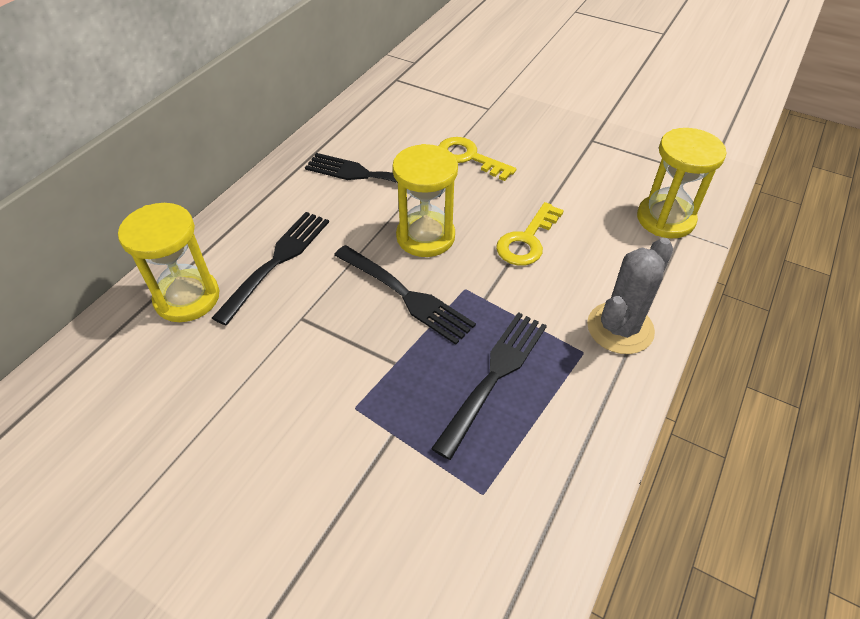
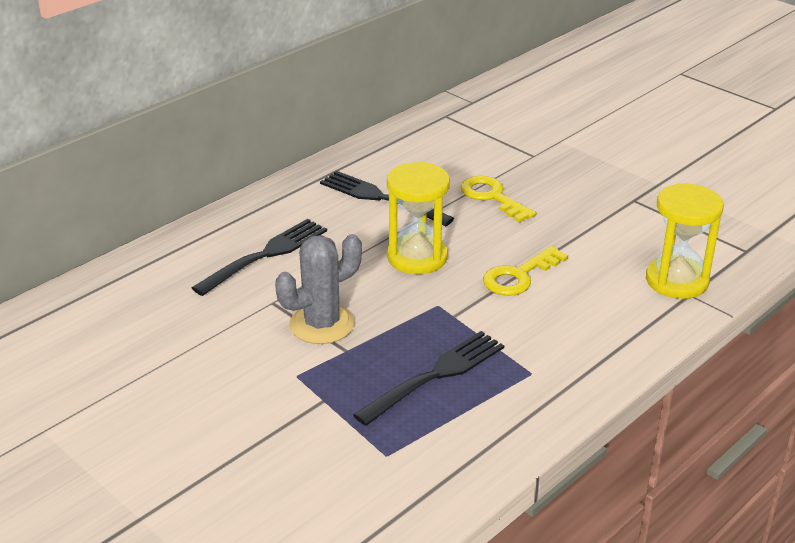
camera: 15 degrees right, 15 degrees down
(187, 298) = (174, 270): yellow hourglass -> none
(404, 295) = (376, 300): black fork -> none
(620, 328) = (578, 361): grey cactus -> grey cactus (322, 324)

